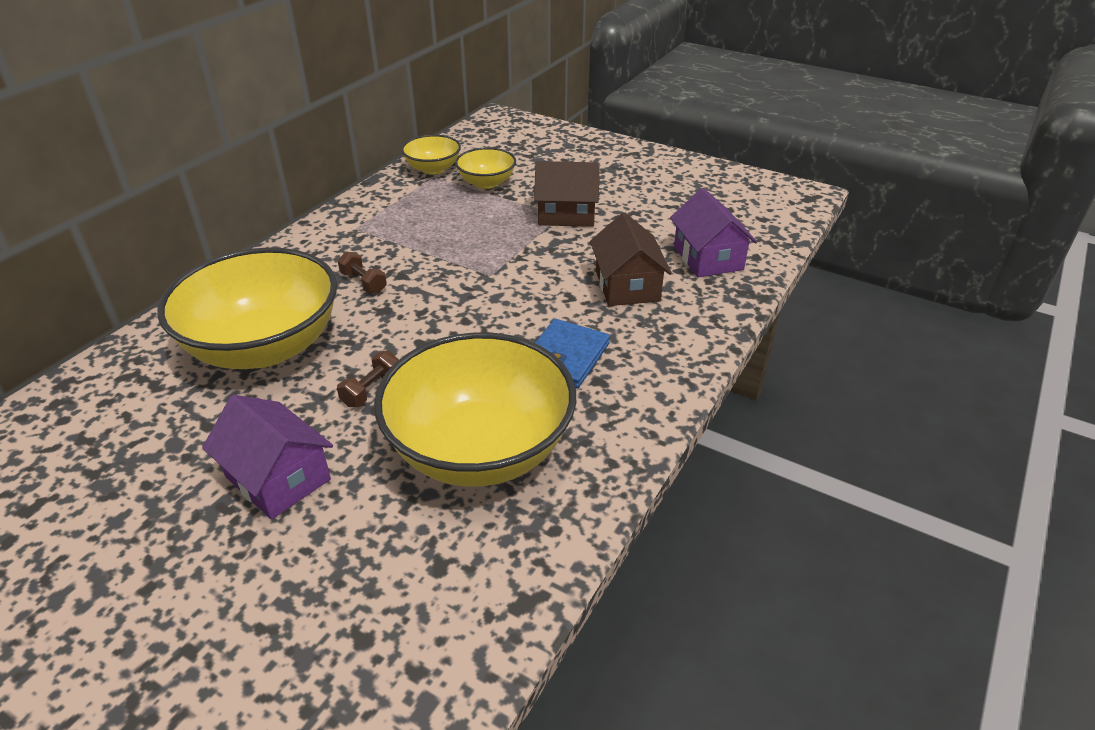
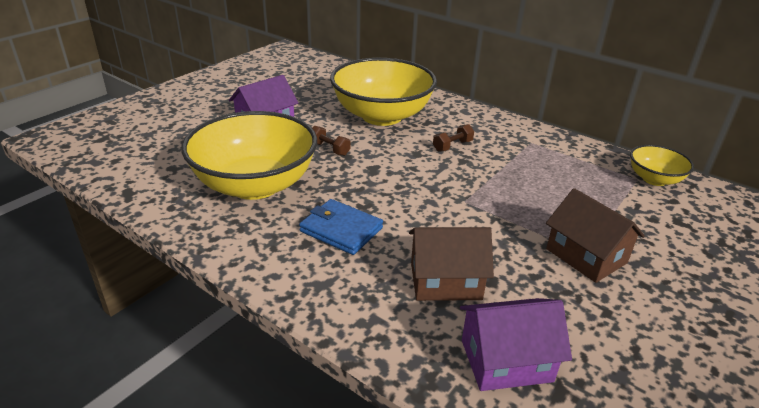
camera: 95 degrees right, 5 degrees down
(486, 183) = (638, 209): yellow bowl -> none
(566, 214) = (586, 256): brown house -> brown house turned 45 degrees counterclockwise

